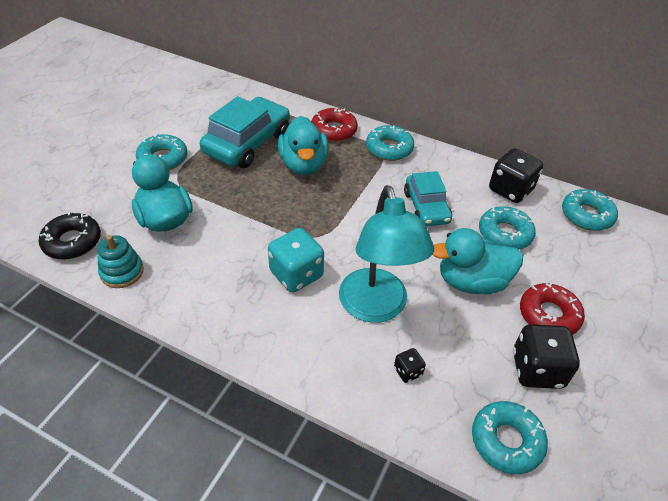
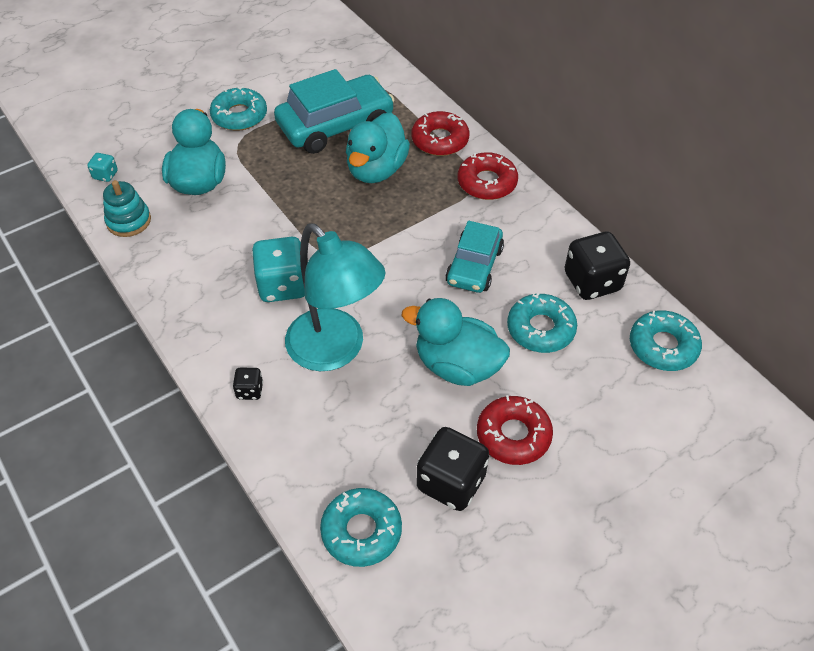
camera: 30 degrees right, 5 degrees up
(72, 242) = (105, 175): black donut -> turquoise dice
(376, 308) = (335, 351): turquoise lamp -> turquoise lamp turned 60 degrees counterclockwise
(389, 148) = (487, 182): turquoise donut -> red donut
(408, 371) = (318, 425): black dice -> black dice (250, 390)

